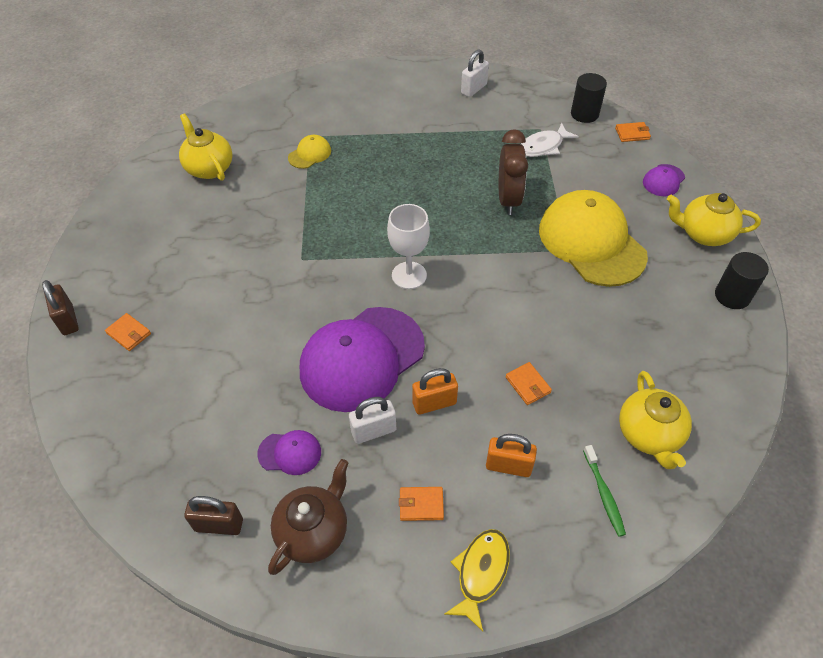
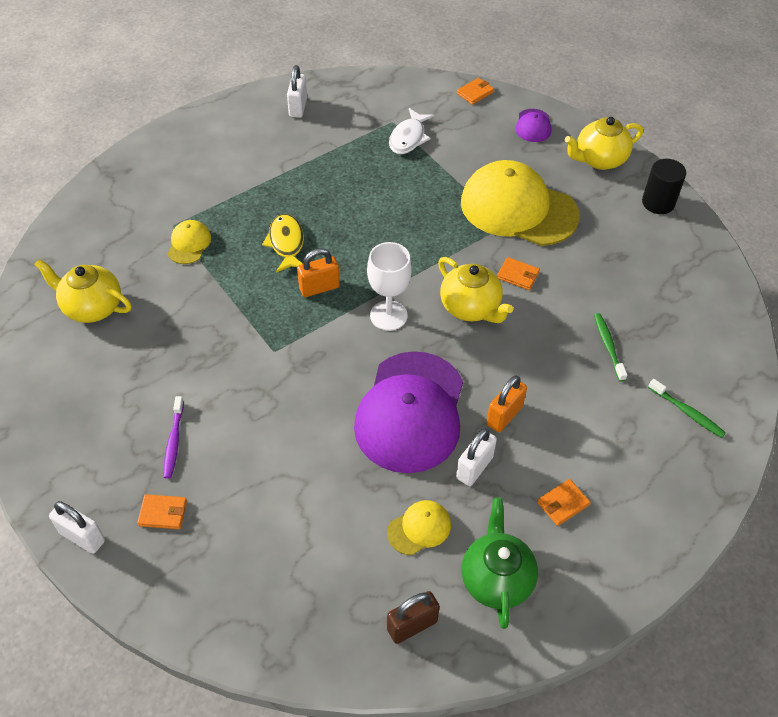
camera: 35 degrees left, 0 degrees up
(68, 320) = (82, 537): brown padlock -> white padlock
(179, 287) = (174, 441): none -> purple toothbrush
(290, 453) = (419, 528): purple cap -> yellow cap
(313, 531) = (496, 579): brown teapot -> green teapot
(481, 573) = (649, 527): yellow fish -> yellow fish (286, 243)
(508, 200) = (418, 202): brown clock -> none
(508, 466) = (603, 432): orange padlock -> orange padlock (319, 288)
(528, 385) = (565, 358): orange wallet -> orange wallet (518, 275)
(576, 395) = (608, 346): none -> green toothbrush
(584, 114) = (420, 91): black cylinder -> none
(649, 435) = (683, 348): yellow teapot -> yellow teapot (471, 308)

